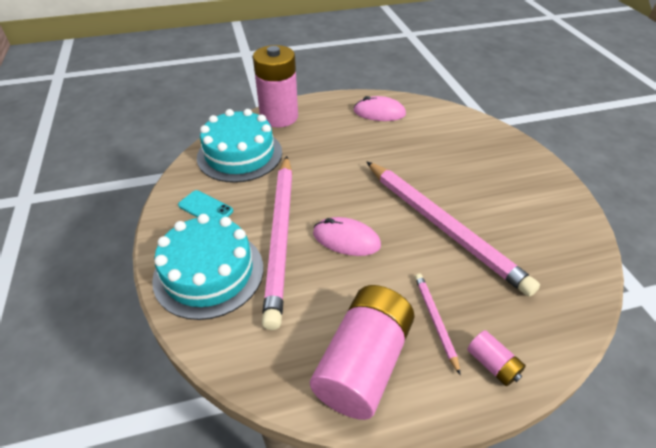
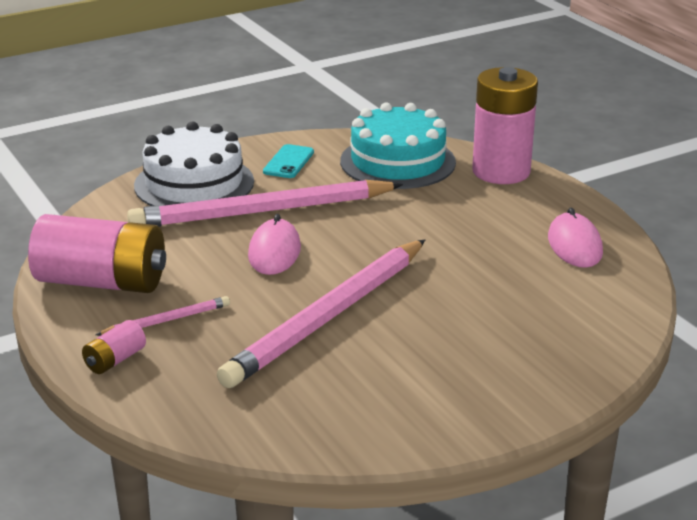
camera: 75 degrees right, 15 degrees down
(209, 273) = (194, 183): turquoise cake -> white cake

